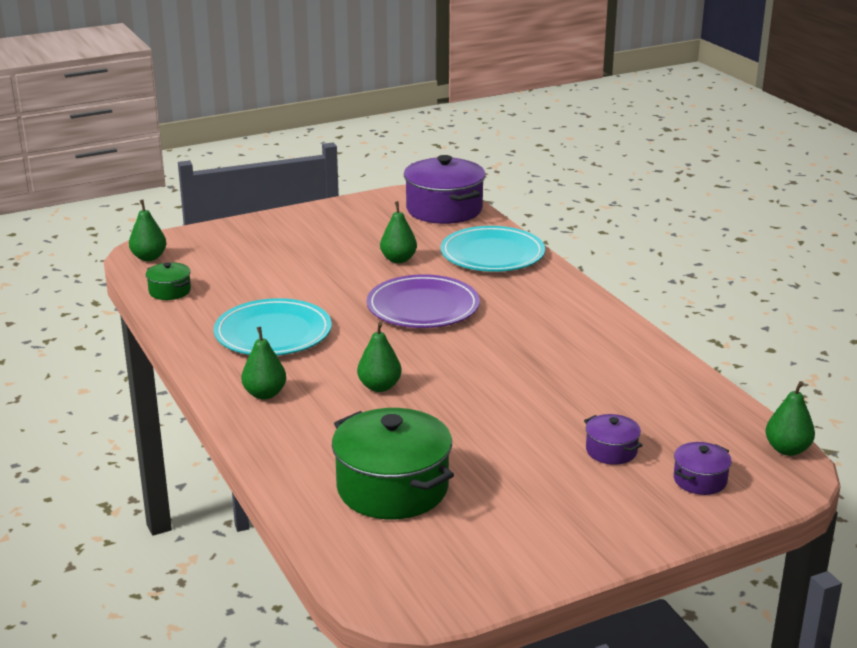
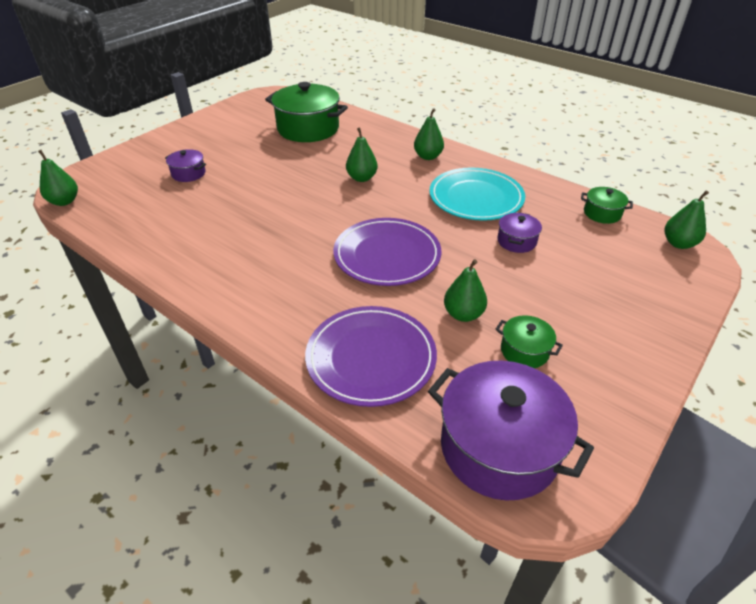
camera: 155 degrees right, 15 degrees up
(377, 235) = (524, 351): none -> green pot
(492, 254) = (371, 358): turquoise plate -> purple plate
(700, 480) = (130, 169): purple pot -> purple pot (516, 241)

